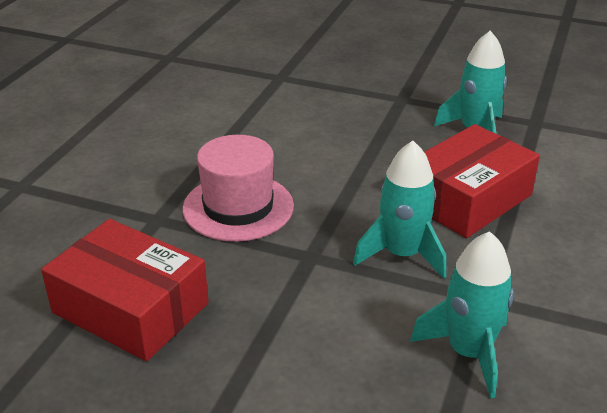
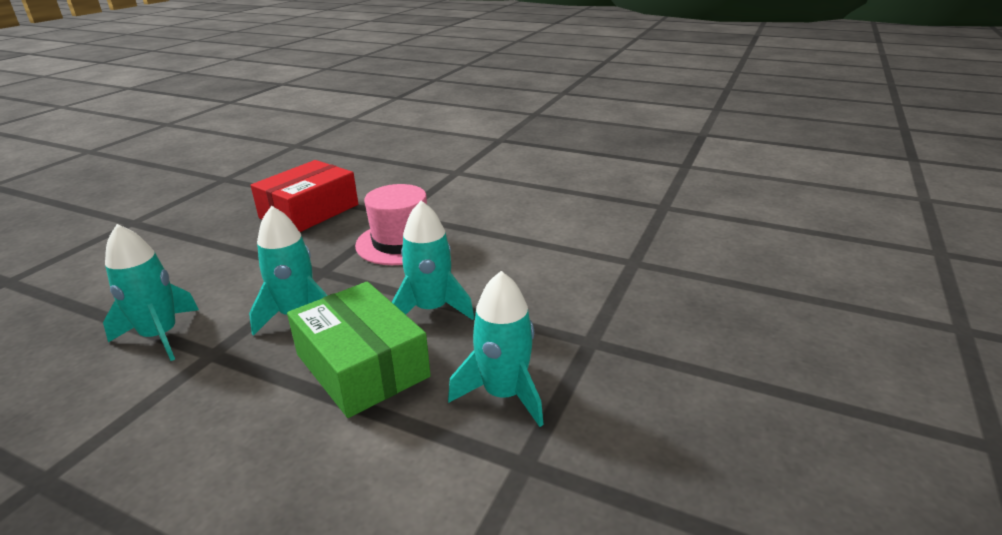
camera: 95 degrees right, 5 degrees down
(374, 172) = (431, 309): none -> turquoise rocket
(468, 198) = (362, 365): red box -> green box

